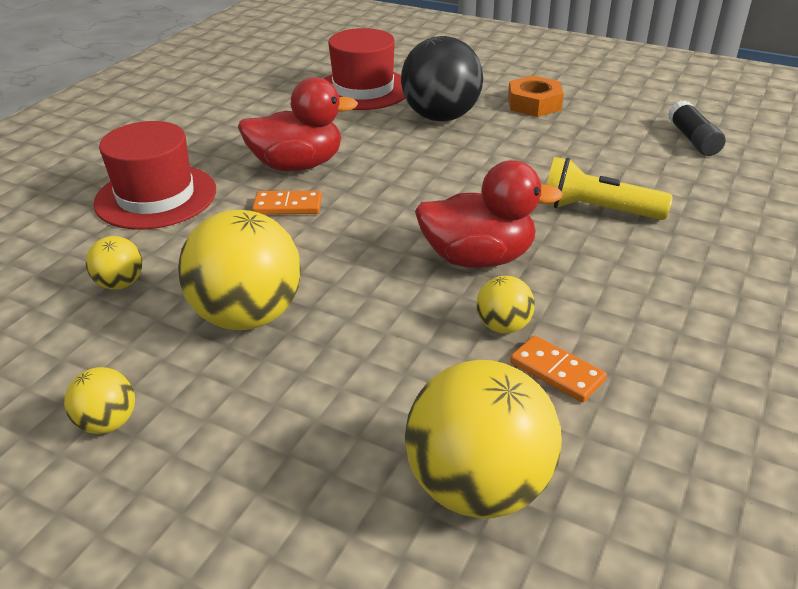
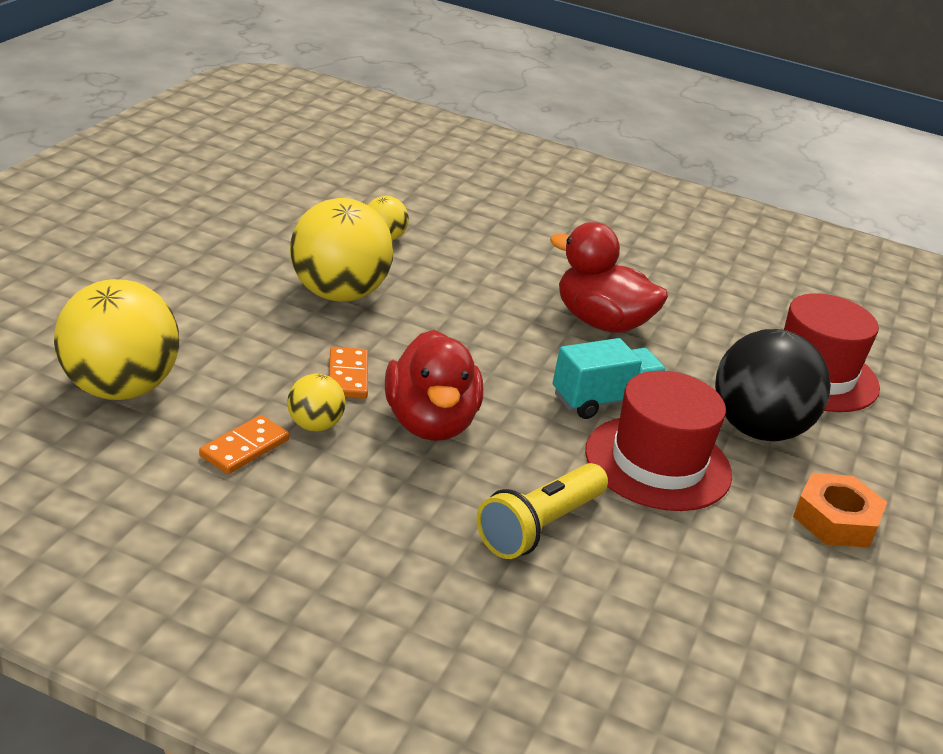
camera: 80 degrees right, 5 degrees down
(108, 422) = (220, 242): yellow ball -> none
(156, 196) = (522, 248): red hat -> red hat (658, 463)
(288, 206) = (517, 315): orange domino -> orange domino (348, 376)
(297, 165) = (601, 322): red duck -> red duck turned 135 degrees clockwise
(419, 172) = (604, 400): none -> turquoise truck
(596, 210) = (540, 527): yellow flashlight -> yellow flashlight turned 150 degrees counterclockwise
(692, 139) = (775, 673): black glue stick -> none

